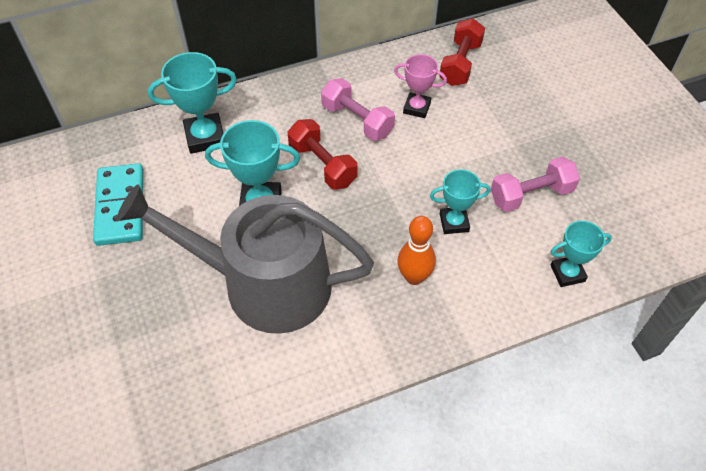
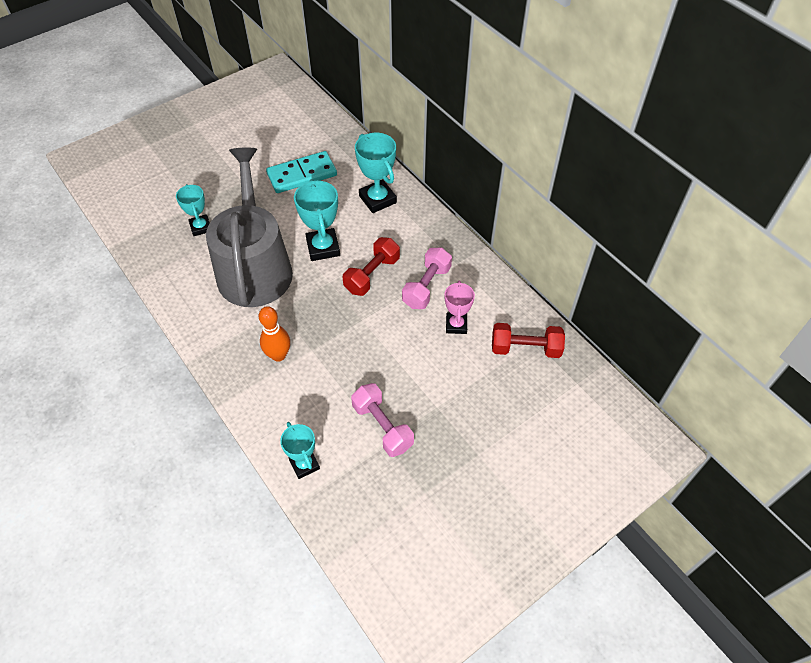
camera: 75 degrees right, 0 degrees up
(454, 223) = (337, 373): turquoise trophy -> turquoise trophy (200, 227)

